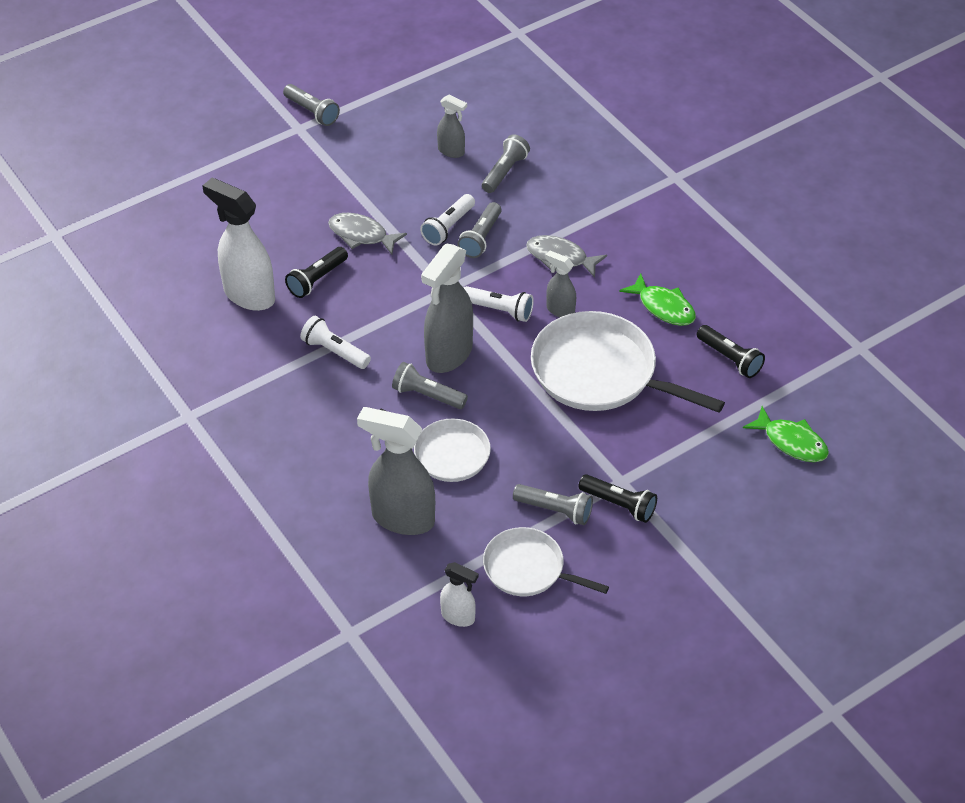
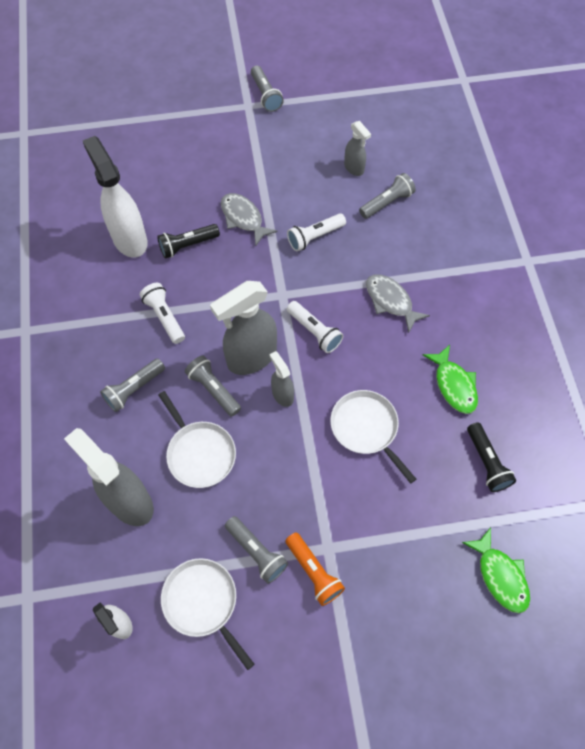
camera: 25 degrees right, 15 degrees up
(481, 238) = (335, 257): grey flashlight -> grey flashlight (134, 389)
(560, 310) = (364, 352): grey spray bottle -> grey spray bottle (282, 394)
(600, 373) = (366, 428): white pan -> white pan, size x0.59
(619, 505) = (313, 572): black flashlight -> orange flashlight

